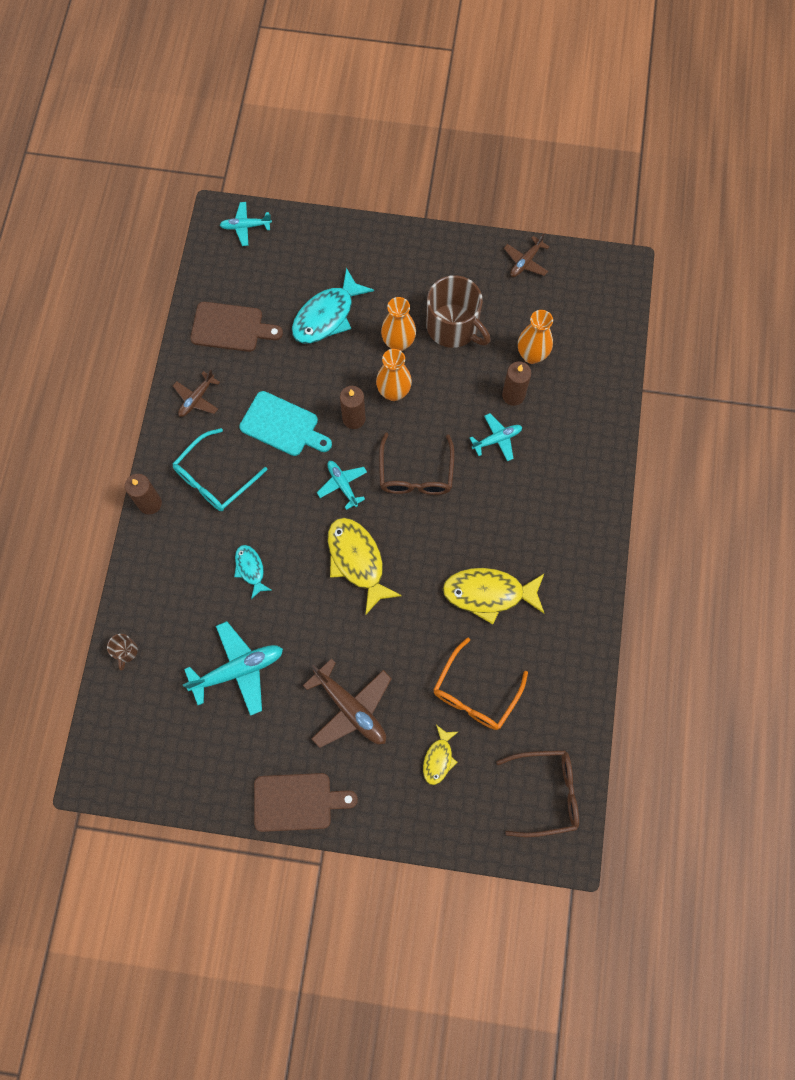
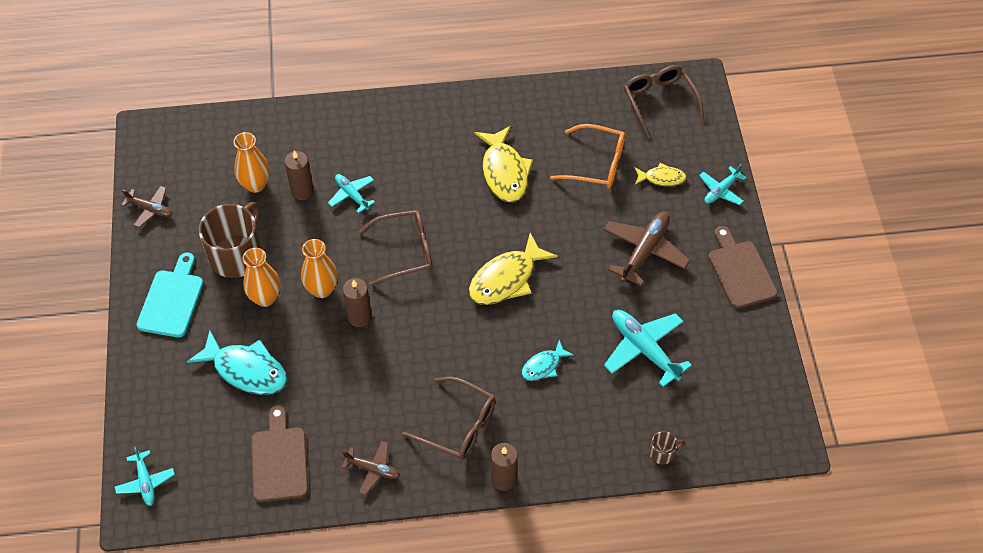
camera: 105 degrees left, 15 degrees down
(215, 478) = (458, 425): turquoise glasses -> brown glasses
(283, 425) = (383, 378): turquoise cutting board -> turquoise cutting board (172, 300)
(342, 485) = (433, 309): turquoise plane -> turquoise plane (721, 190)

